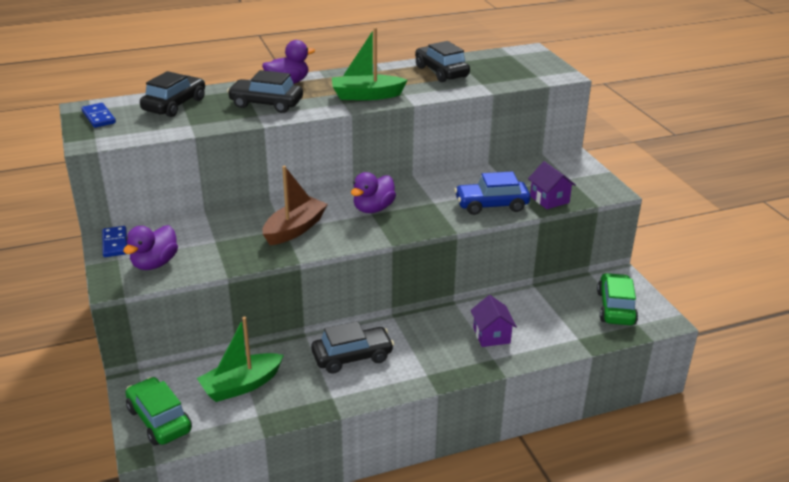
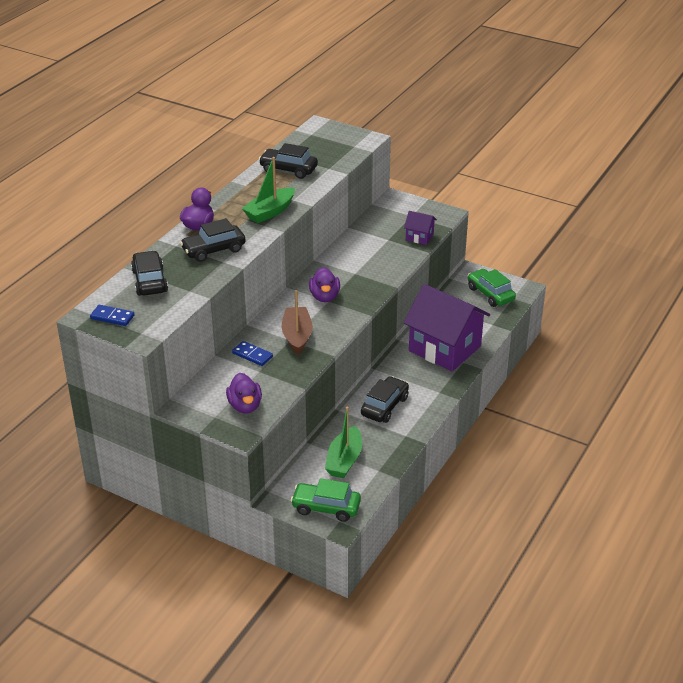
camera: 40 degrees left, 5 degrees up
(115, 243) = (194, 408): blue domino -> blue domino (252, 355)
(491, 205) = (392, 258): blue car -> none
(491, 335) = (445, 348): purple house -> purple house, size x2.28

